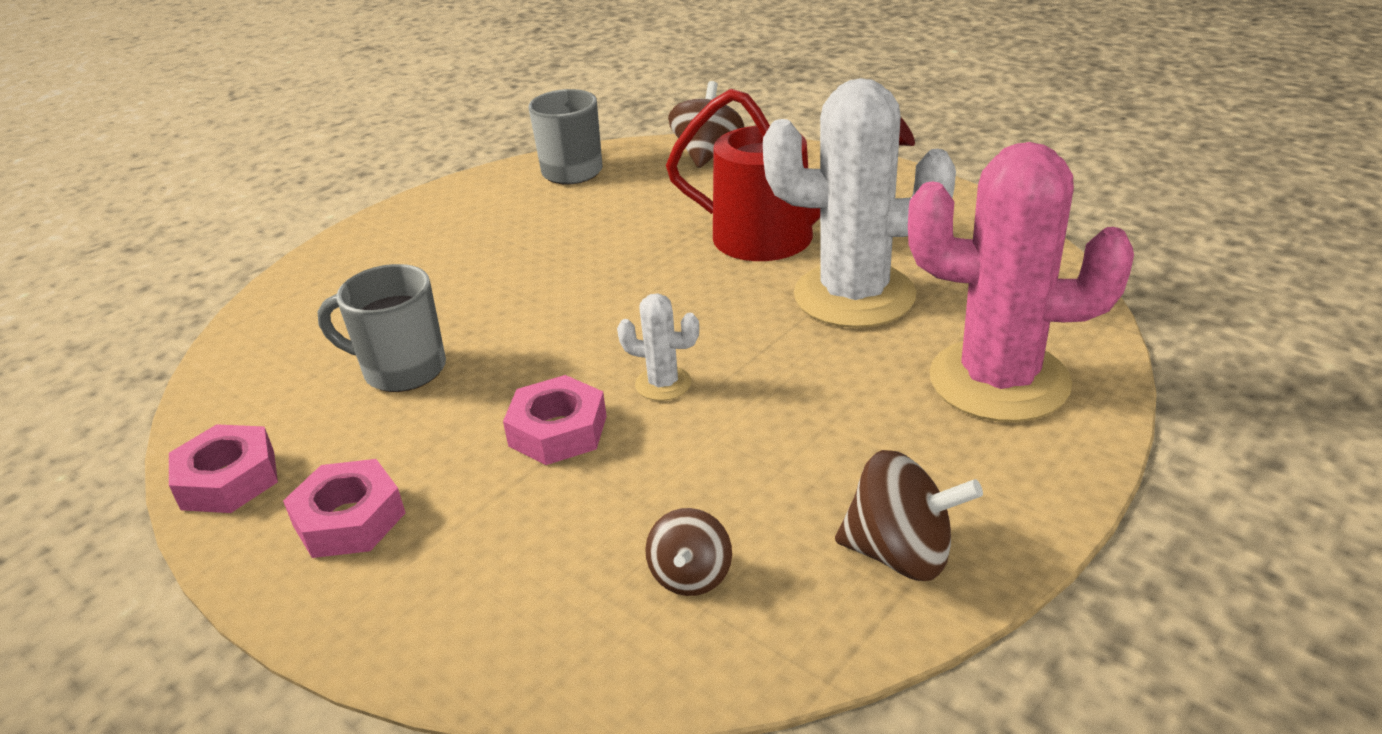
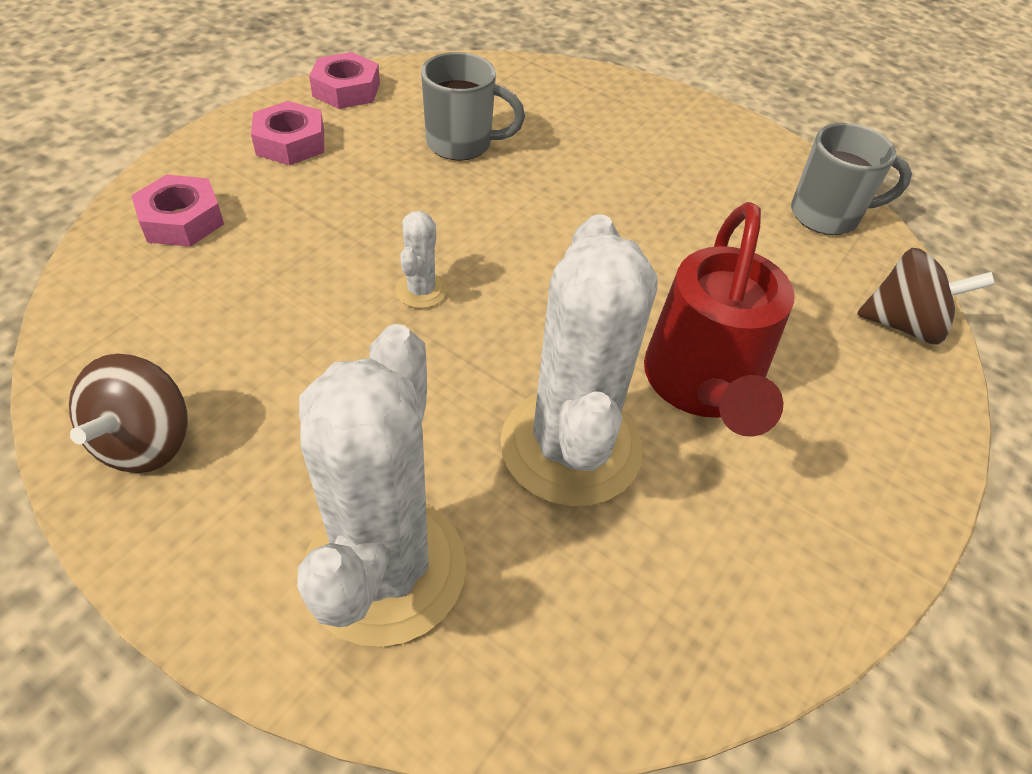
camera: 80 degrees right, 15 degrees up
(401, 370) = (462, 144): grey mug -> grey mug turned 90 degrees clockwise
(558, 431) = (366, 231): pink nut -> pink nut (182, 220)
(691, 576) = (171, 308): brown spinning top -> none
(999, 381) = (385, 569): pink cactus -> white cactus

